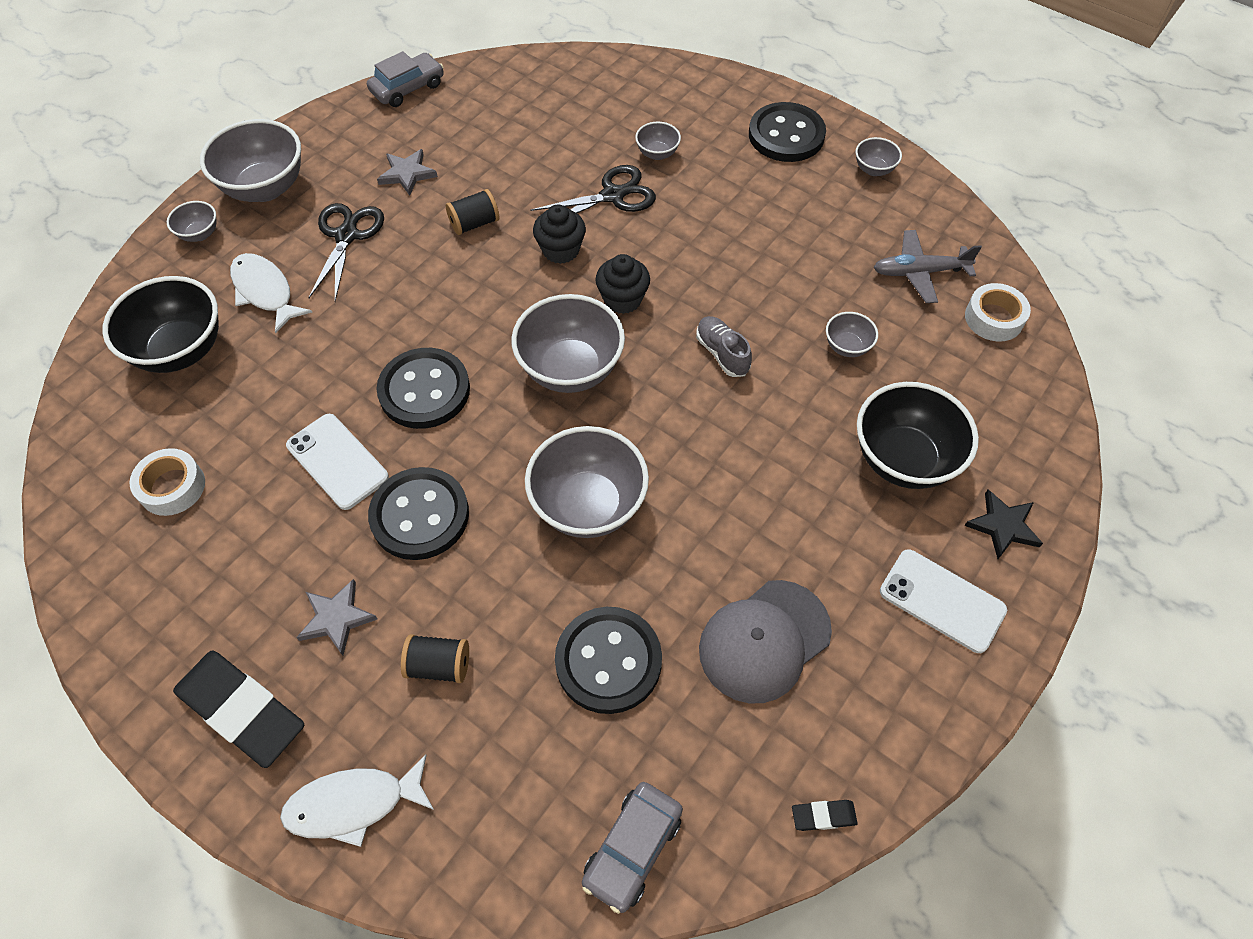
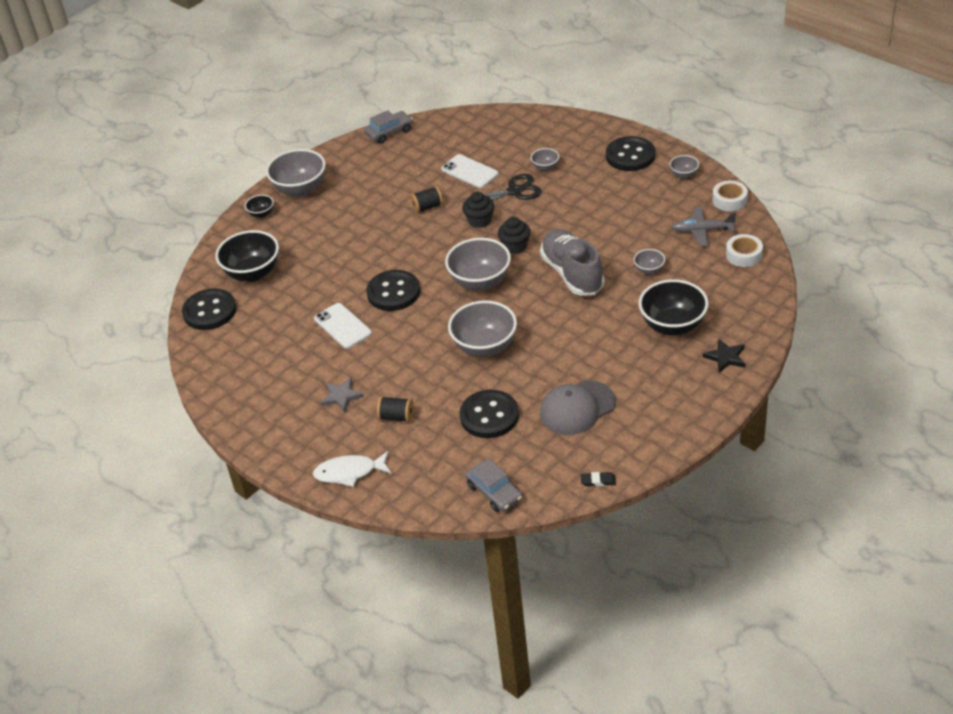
camera: 10 degrees right, 15 degrees down
(172, 487) = (250, 338): white tape -> white tape (729, 200)
(200, 234) = (261, 214): grey bowl -> black bowl
(242, 710) = (291, 434): black eraser -> none
(265, 291) = (301, 243): white fish -> none
(347, 235) = (349, 214): black scissors -> none
(407, 174) = (387, 180): grey star -> none
(420, 515) = (388, 351): black button -> black button (209, 311)
(632, 849) = (494, 492): grey car -> grey car turned 75 degrees counterclockwise
(722, 353) = (572, 273): grey shoe -> grey shoe, size x2.06
(942, 601) = (682, 391): white phone -> white phone (469, 172)

